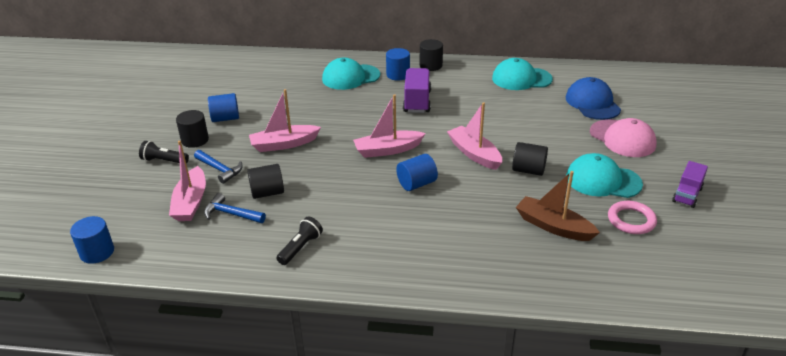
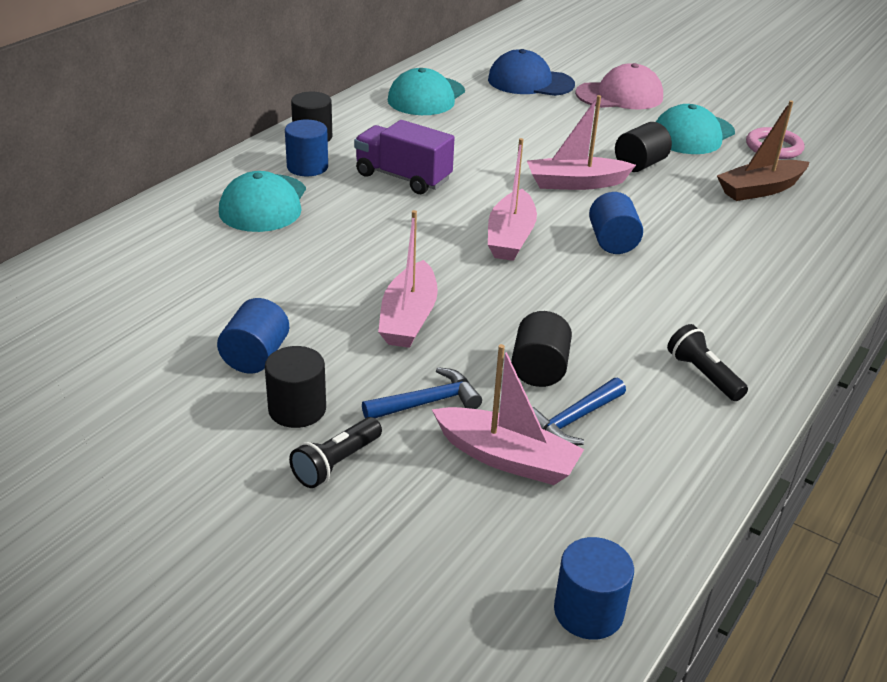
camera: 65 degrees left, 0 degrees up
(687, 195) = (747, 107): purple truck -> none

